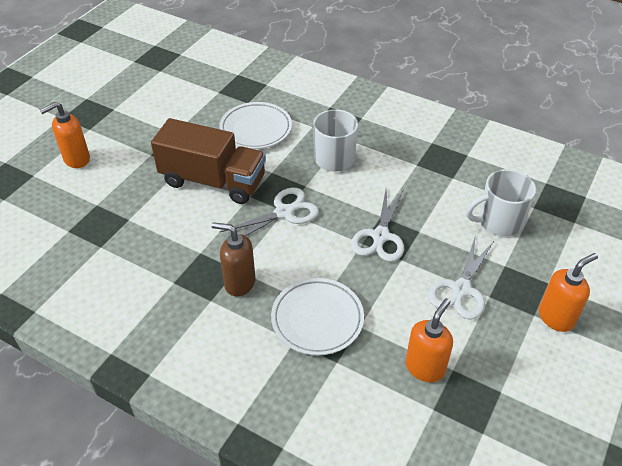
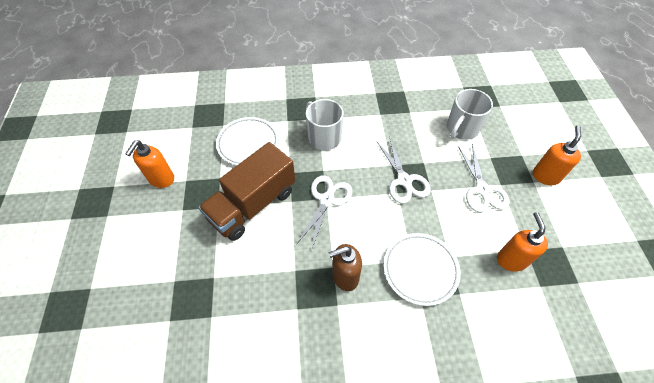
camera: 35 degrees left, 10 degrees up
(76, 159) = (119, 250): orange soap dispenser -> orange soap dispenser (161, 179)
(213, 181) = (253, 204): brown truck -> brown truck turned 150 degrees clockwise

